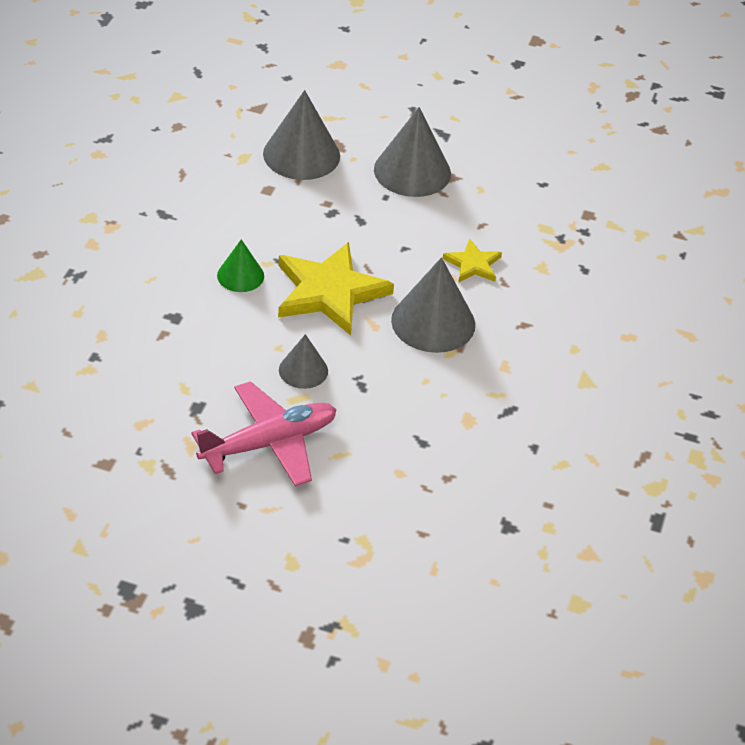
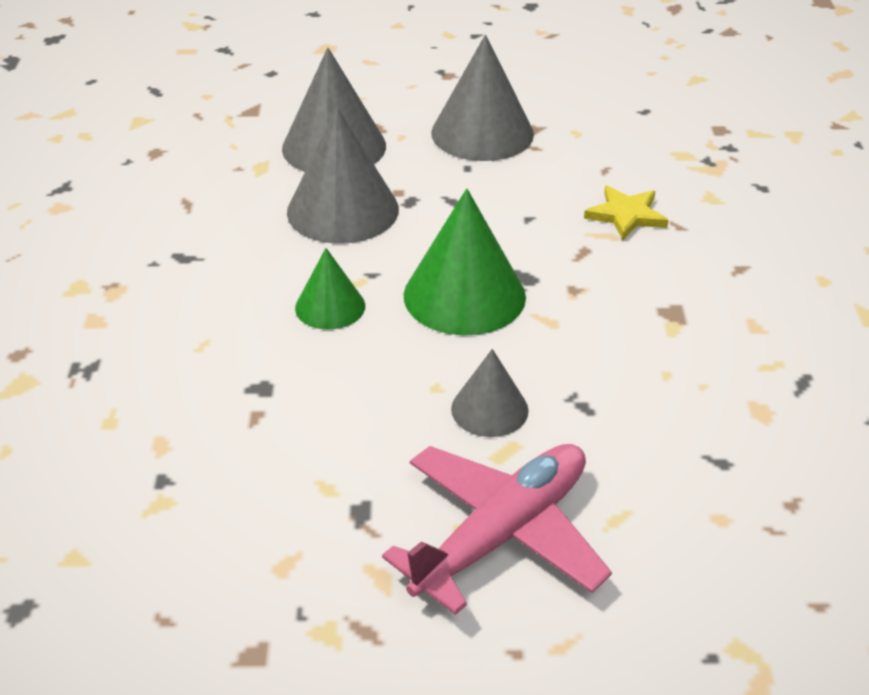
camera: 15 degrees left, 5 degrees down
(329, 292) = (464, 295): yellow star -> green cone
(433, 322) = (624, 296): grey cone -> grey cone (343, 210)

